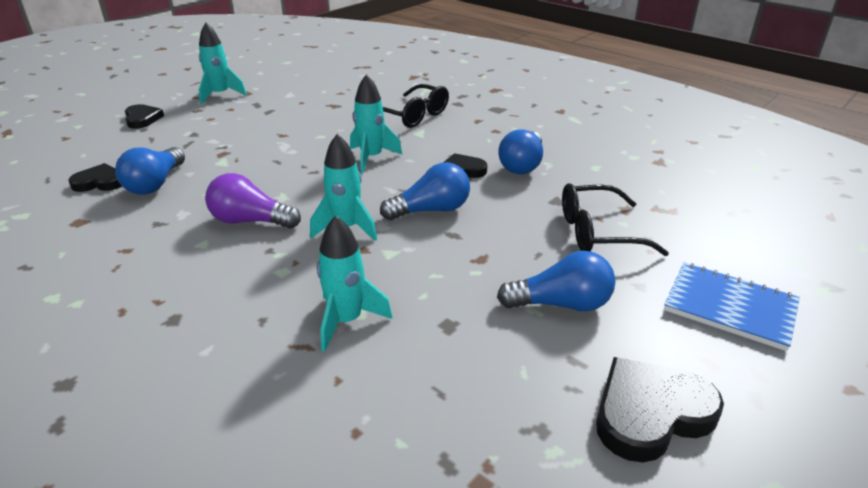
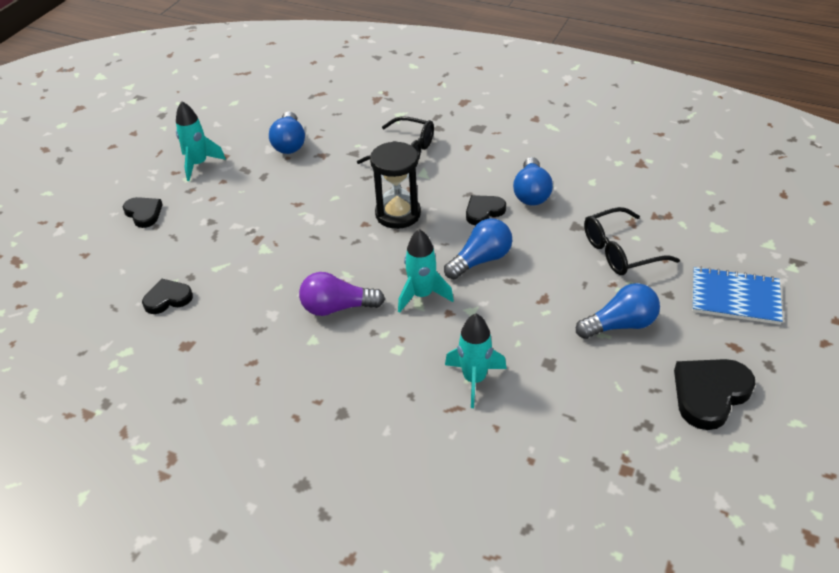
camera: 15 degrees left, 10 degrees up
(155, 184) = (222, 288): blue light bulb -> blue light bulb (289, 143)
(371, 158) = (398, 214): turquoise rocket -> black hourglass

